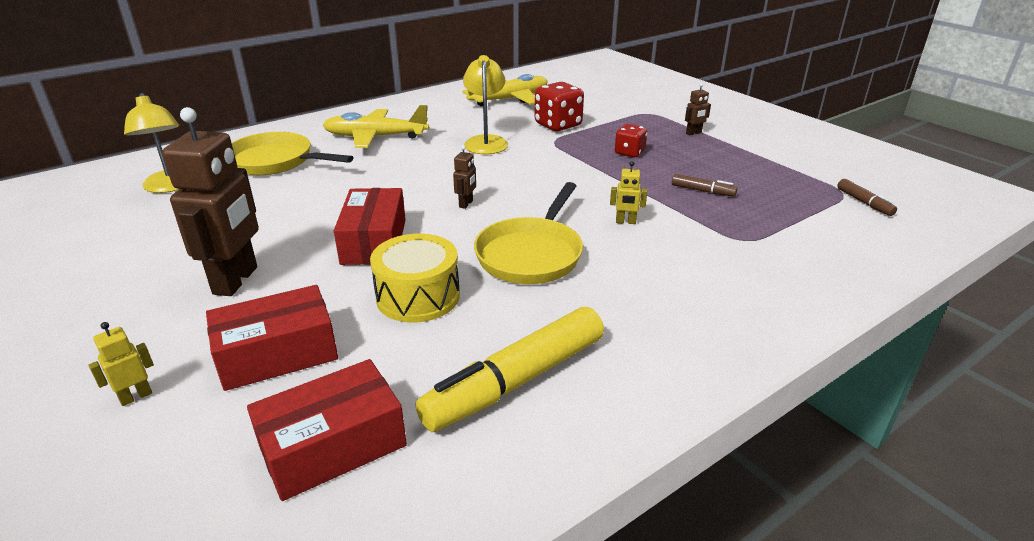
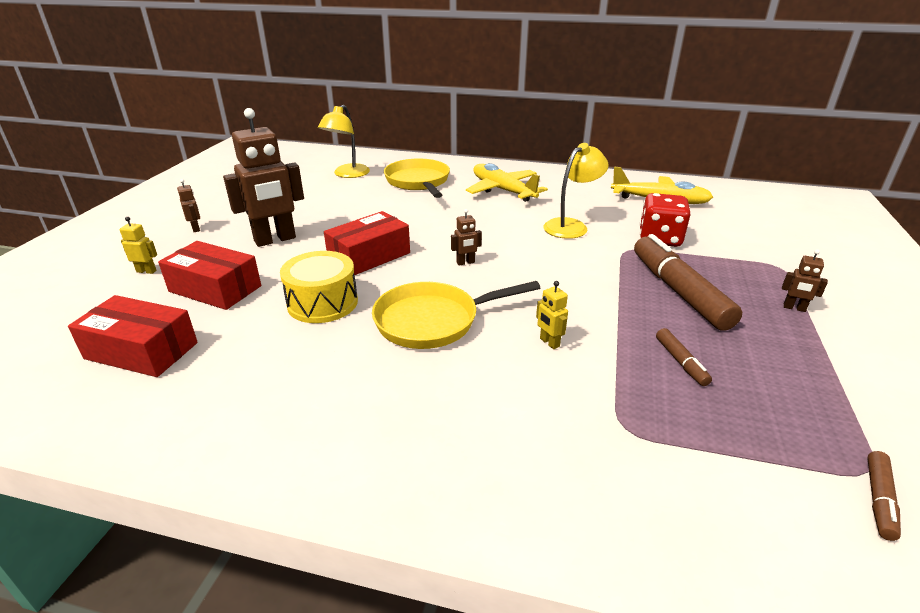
camera: 50 degrees right, 0 degrees up
(91, 326) = (196, 228): none -> brown robot
(516, 381) = (259, 390): yellow marker -> none
(629, 153) = (679, 291): red dice -> brown marker

